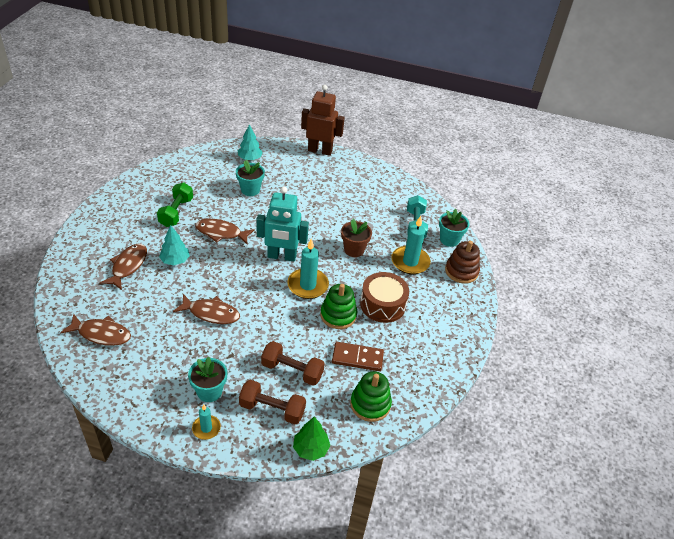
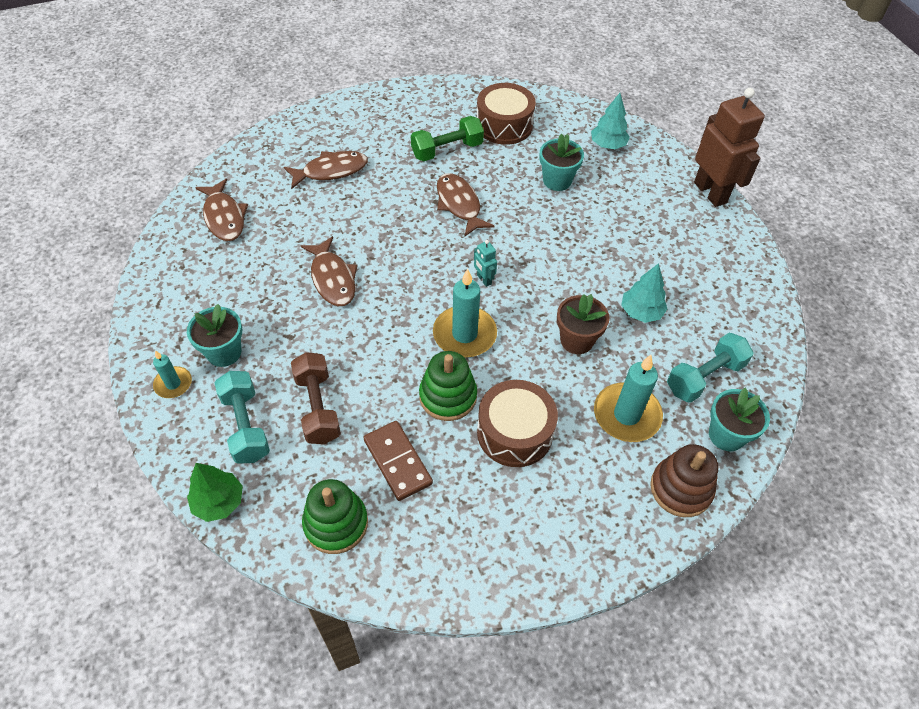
camera: 55 degrees right, 10 degrees up
(175, 260) = (377, 198): turquoise tree -> turquoise tree (641, 312)
(187, 181) = (504, 125): none -> brown drum
(272, 409) = (246, 426): brown dumbbell -> turquoise dumbbell
(281, 256) = (484, 279): turquoise robot -> turquoise robot, size x0.42

